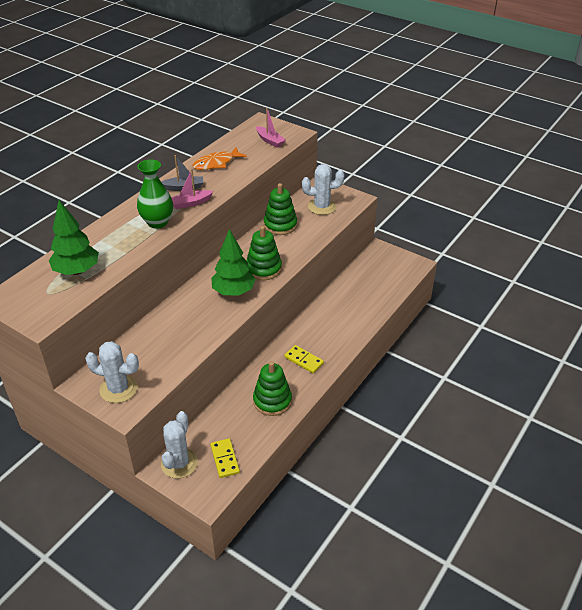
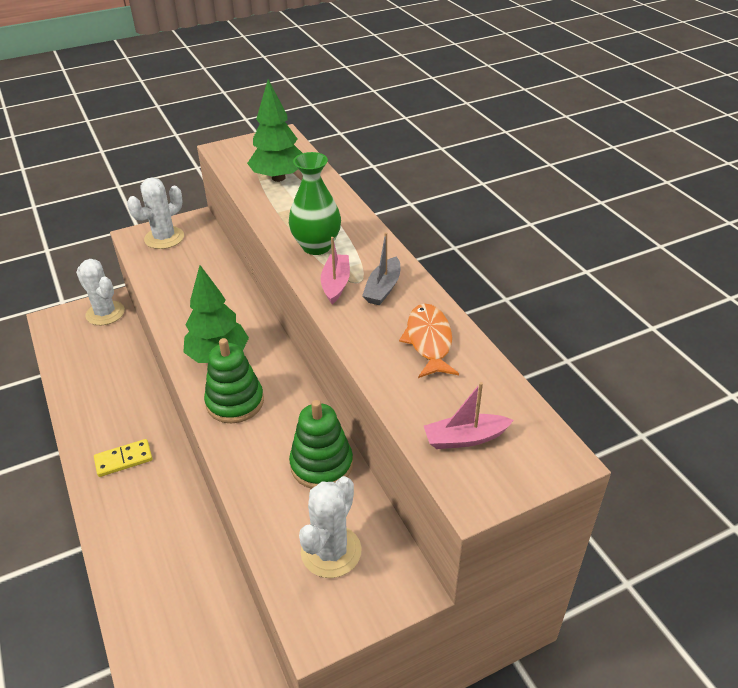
camera: 120 degrees right, 0 degrees up
(225, 459) = (74, 343): yellow domino -> none
(272, 401) = (99, 404): green stacking toy -> none

